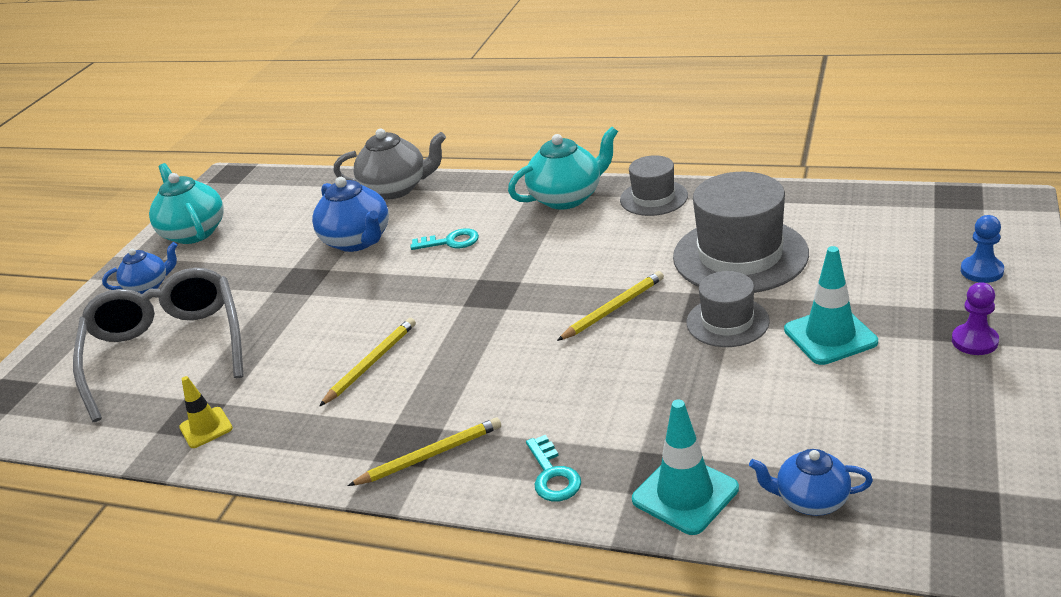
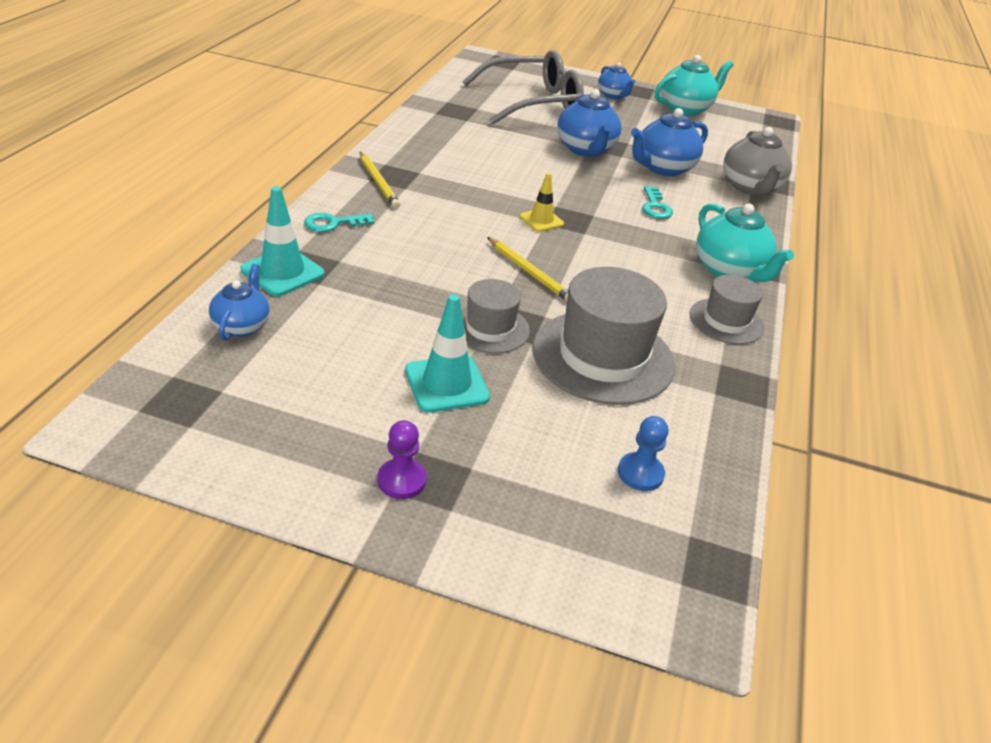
camera: 80 degrees right, 5 degrees up
(206, 428) = (444, 115): yellow traffic cone -> yellow traffic cone (541, 220)
(314, 295) = (585, 149): none -> blue teapot
(371, 363) = (491, 167): yellow pencil -> none
(981, 271) = (532, 531): blue pawn -> blue pawn (640, 473)

